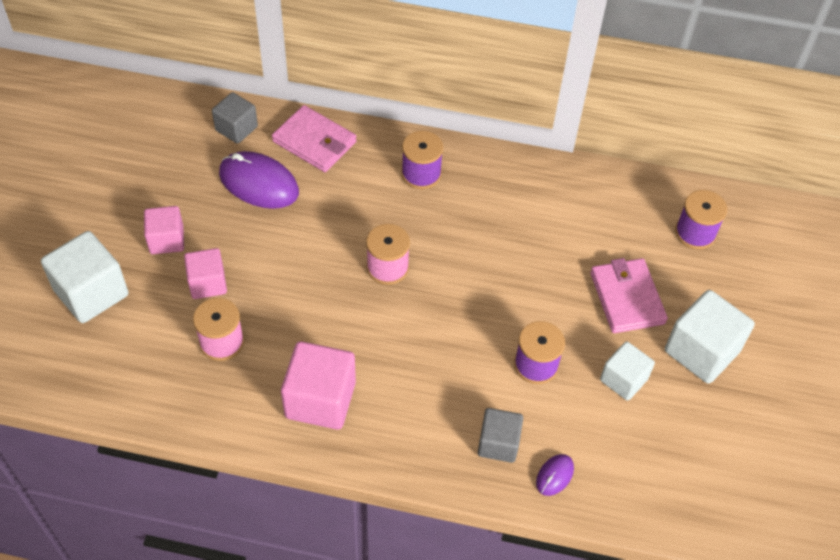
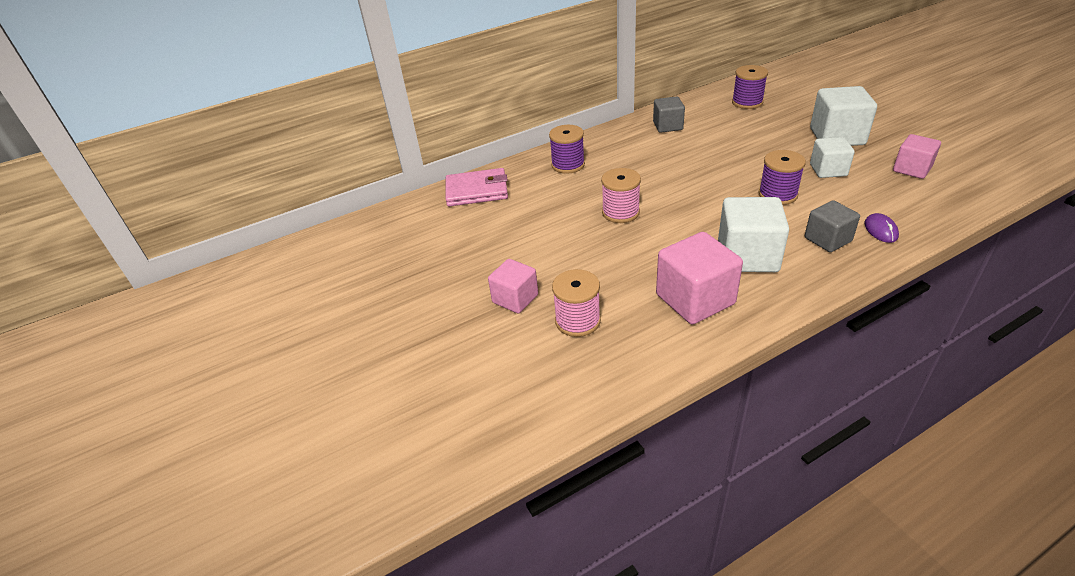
camera: 35 degrees left, 15 degrees down
(91, 293) = (429, 368): white cube -> white cube (747, 256)
(166, 240) = (446, 298): pink cube -> pink cube (912, 169)
(236, 128) = (411, 216): grey cube -> grey cube (667, 126)
(259, 183) = (470, 229): purple mouse -> none
(627, 298) = (766, 142): pink wallet -> none

